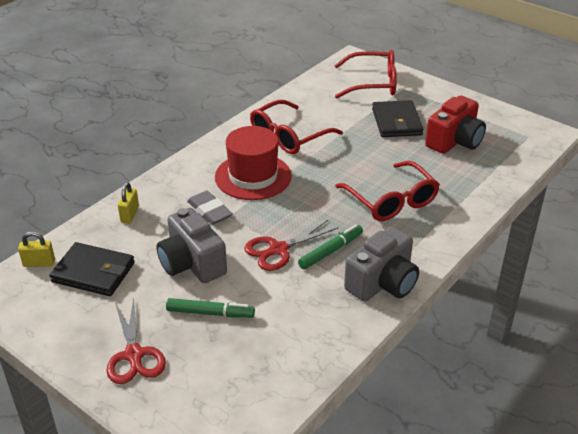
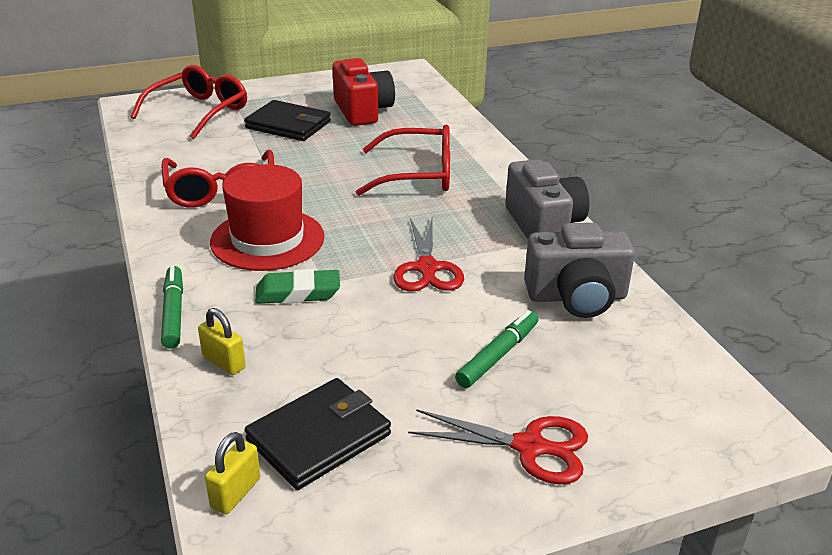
camera: 60 degrees left, 5 degrees down
(192, 263) = (389, 340): grey camera -> grey camera (576, 297)
(209, 211) = (298, 293): grey eraser -> green eraser
(331, 251) = (463, 236): green marker -> green marker (173, 312)

